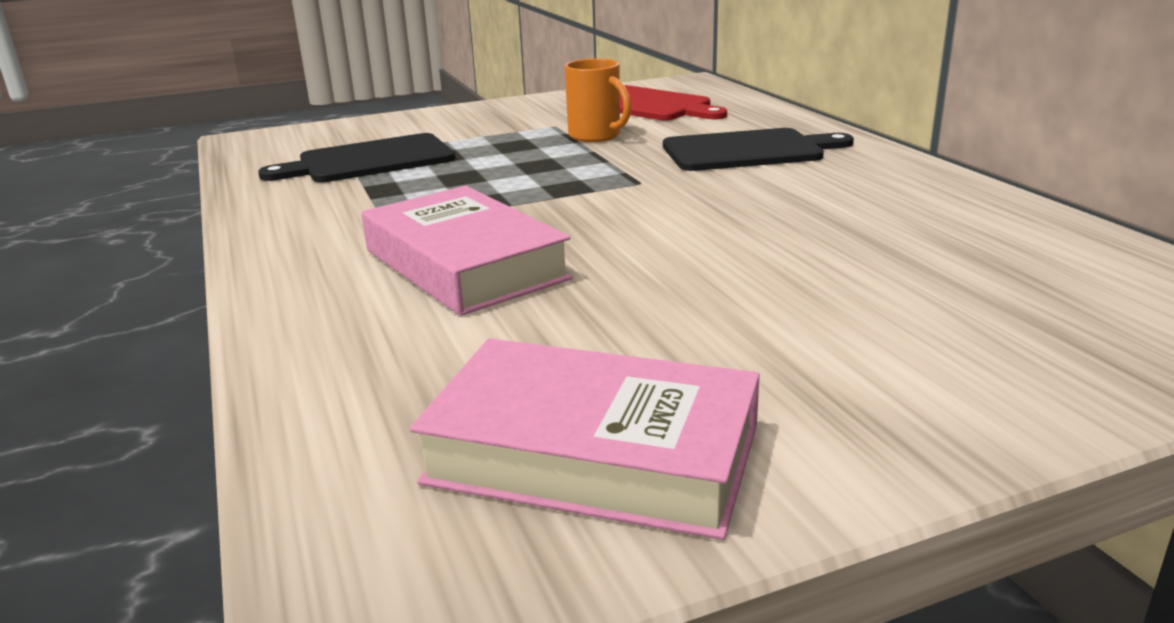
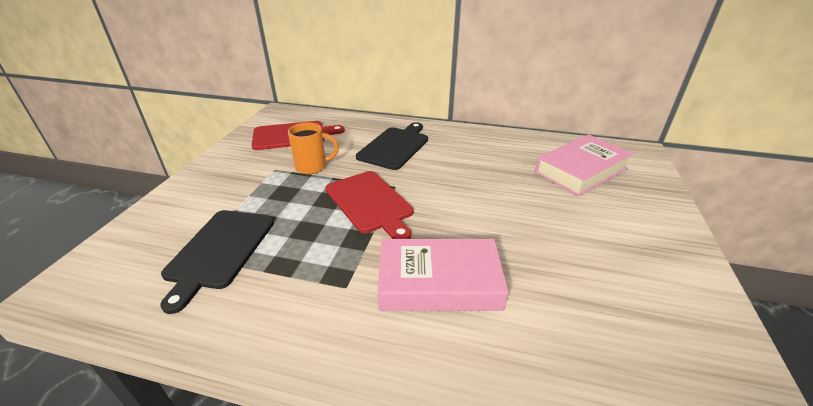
camera: 55 degrees left, 10 degrees up
(572, 183) = (370, 203): none -> red cutting board
(593, 454) = (667, 327): pink book -> pink book (581, 170)

